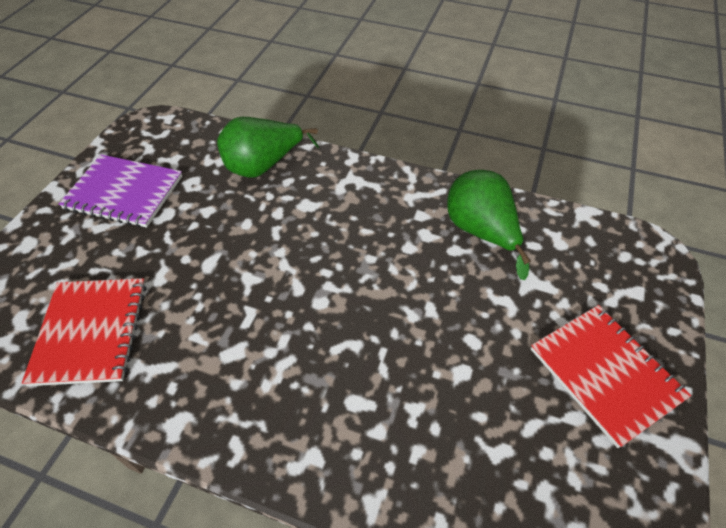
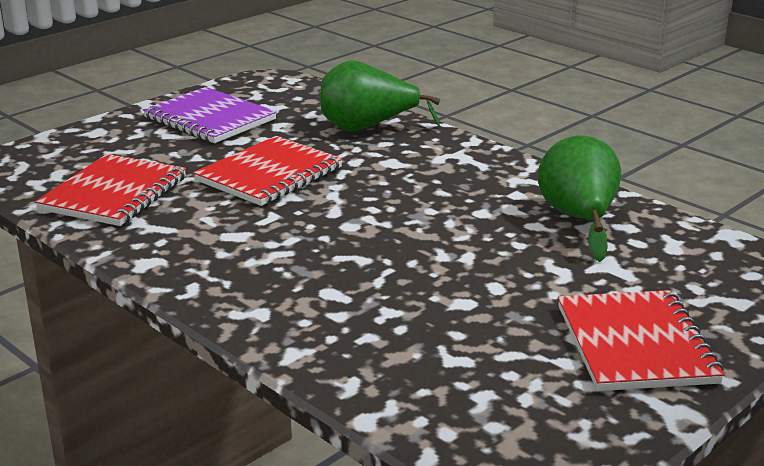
camera: 25 degrees right, 25 degrees down
(217, 255) = (269, 174): none -> red notebook

